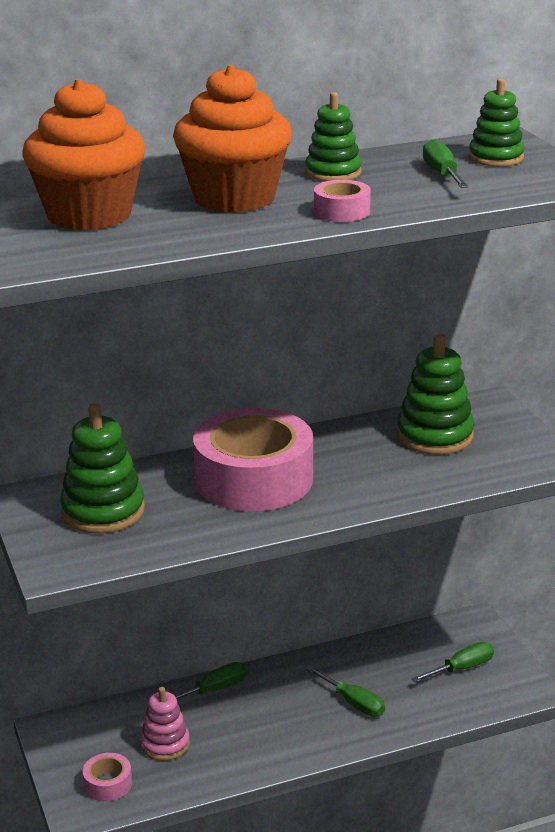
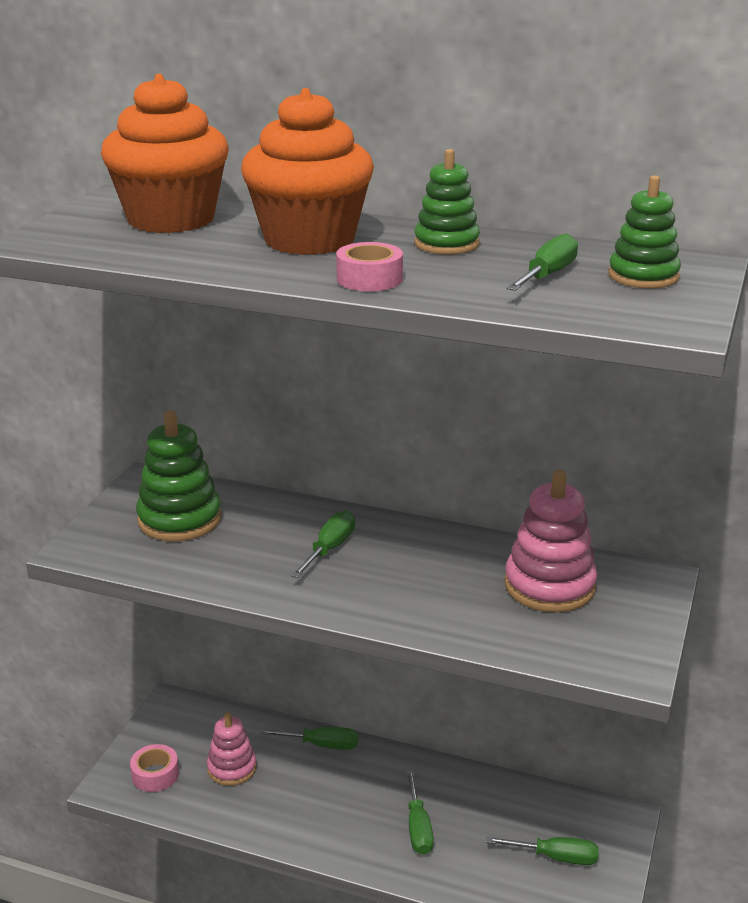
camera: 40 degrees right, 0 degrees up
(254, 479) = (329, 549): pink tape -> green screwdriver
(435, 436) = (549, 586): green stacking toy -> pink stacking toy

